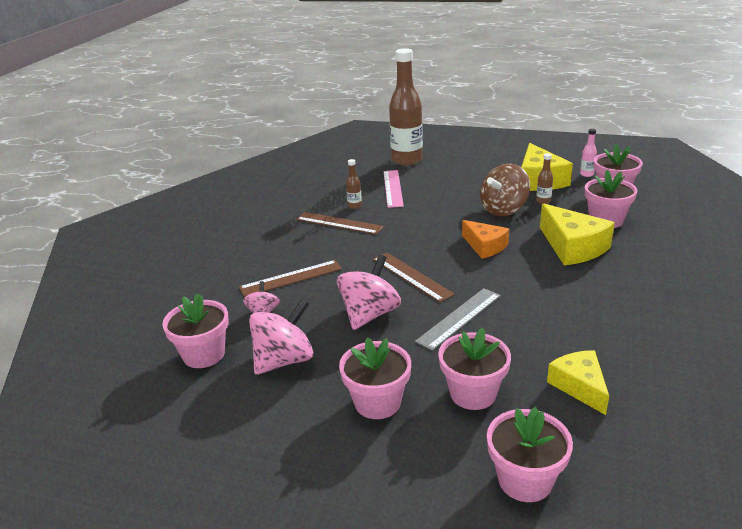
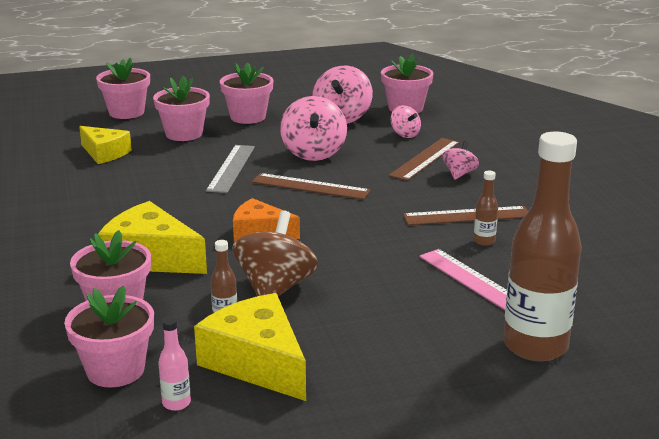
camera: 145 degrees right, 5 degrees down
(291, 256) = (459, 174): none -> pink spinning top

